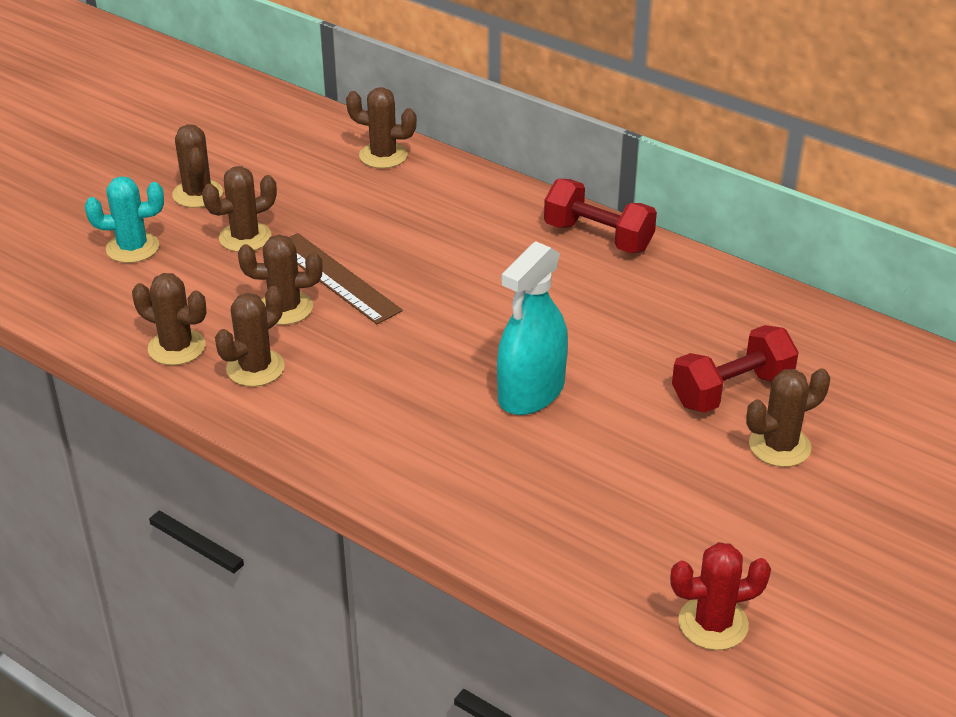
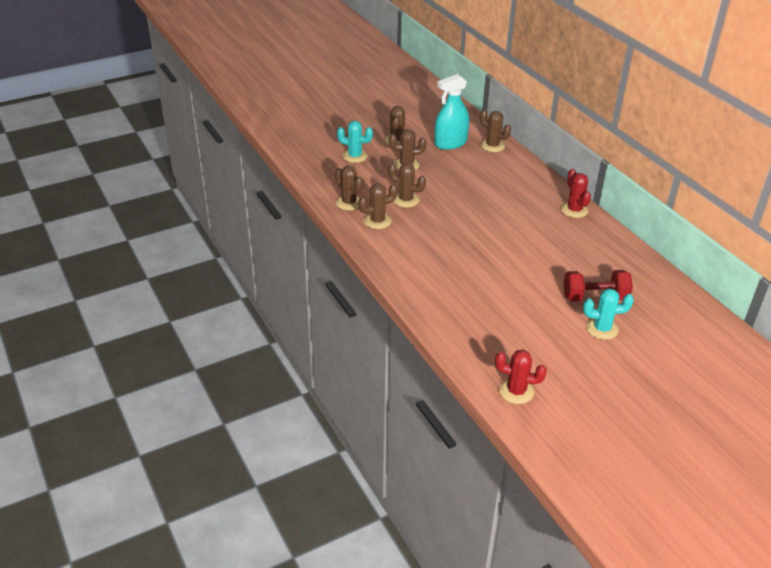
camera: 25 degrees right, 0 degrees up
(336, 278) = (436, 193): brown ruler -> none
(531, 392) = (495, 268): turquoise spray bottle -> turquoise spray bottle (450, 143)
(598, 237) = (574, 210): red dumbbell -> red cactus
(779, 446) = (602, 329): brown cactus -> turquoise cactus

